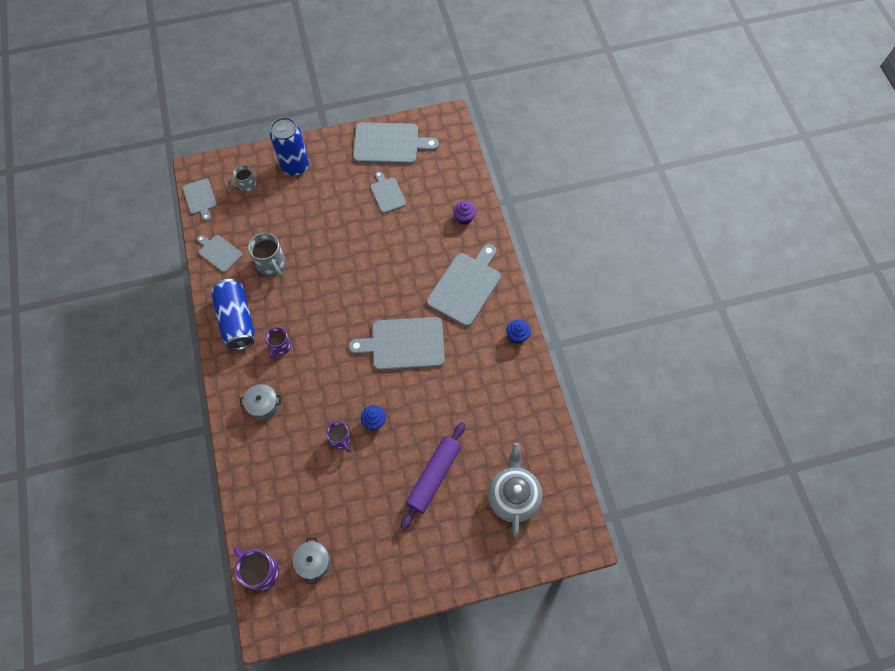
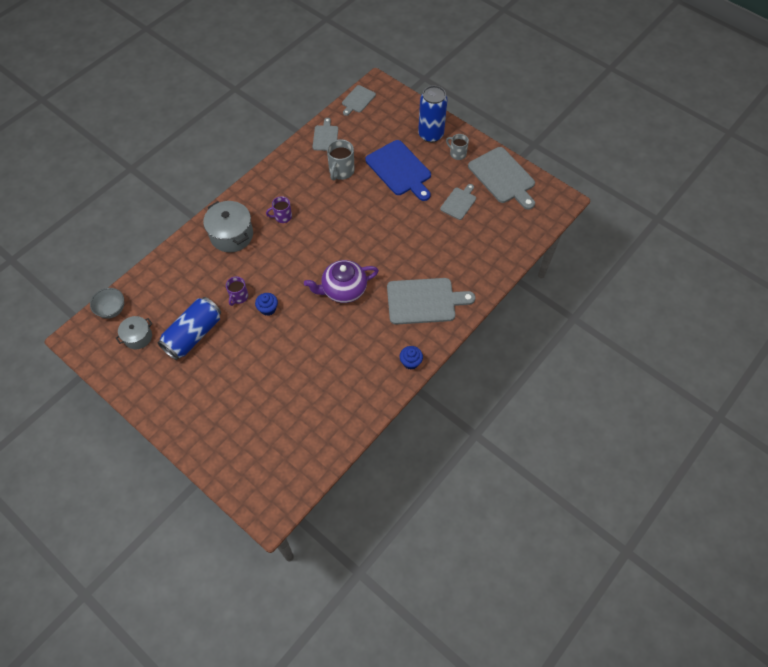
camera: 55 degrees right, 5 degrees down
(237, 320) = (283, 179): blue can -> blue can (193, 335)
(247, 186) = (390, 118): grey mug -> grey mug (457, 153)
(261, 571) = (112, 310): purple mug -> grey bowl
(264, 405) = (231, 235): grey pot -> grey pot, size x1.65
(312, 216) = (400, 170): none -> blue cutting board
(404, 344) = (343, 290): grey cutting board -> purple teapot
(433, 476) = (252, 374): purple rolling pin -> none
(464, 218) = (483, 264): purple cupcake -> none
(513, 496) = (273, 439): grey teapot -> none

